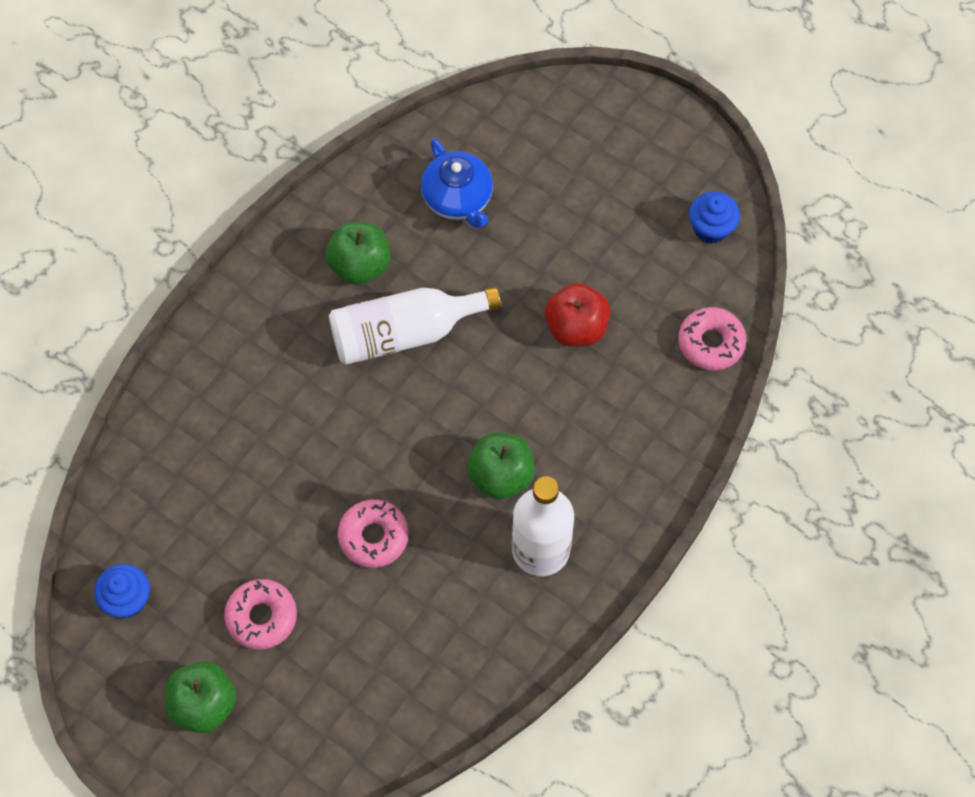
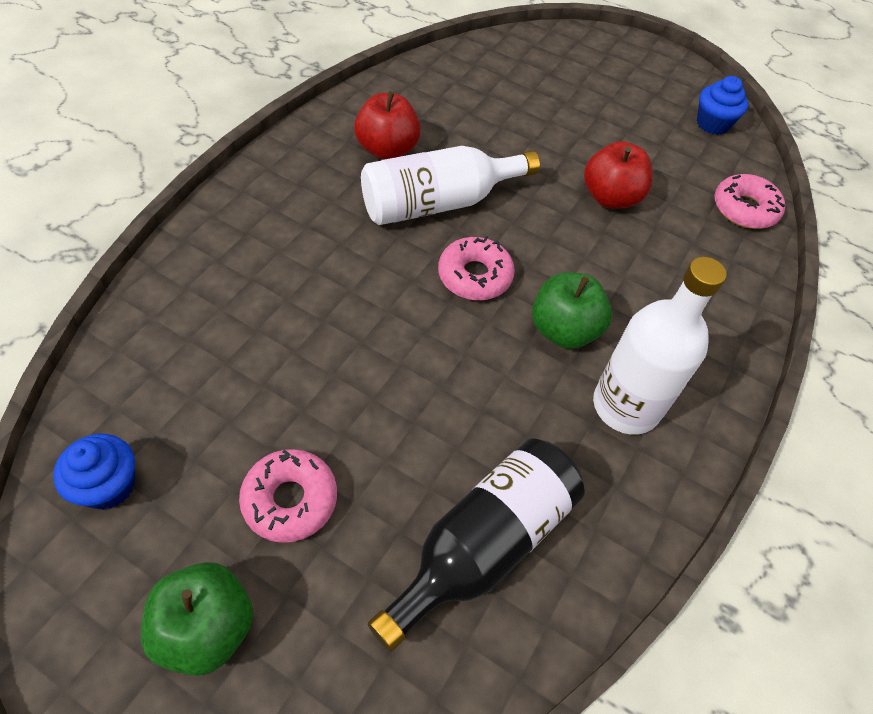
camera: 10 degrees left, 10 degrees down
(360, 265) = (387, 149): green apple -> red apple
(373, 537) = (427, 398): pink donut -> pink donut (475, 276)
(405, 658) = (483, 544): none -> black bottle
(458, 199) = (476, 102): blue teapot -> none

